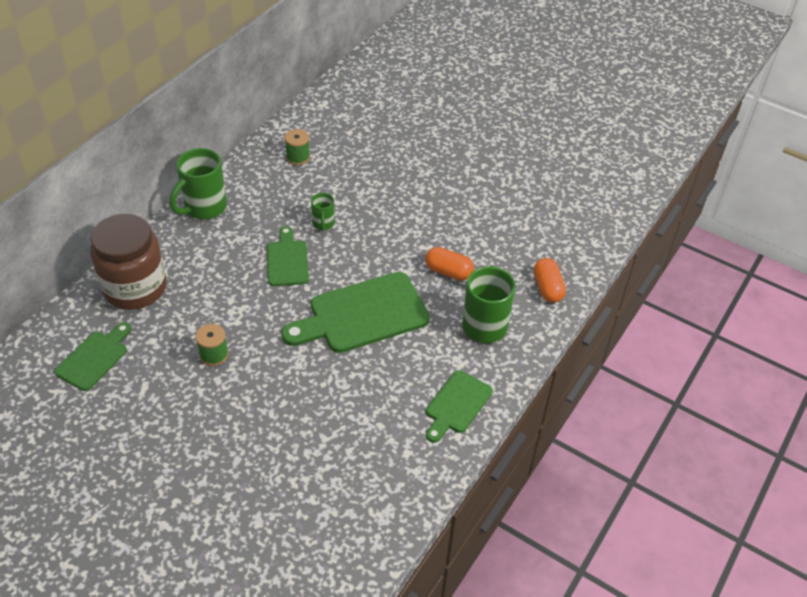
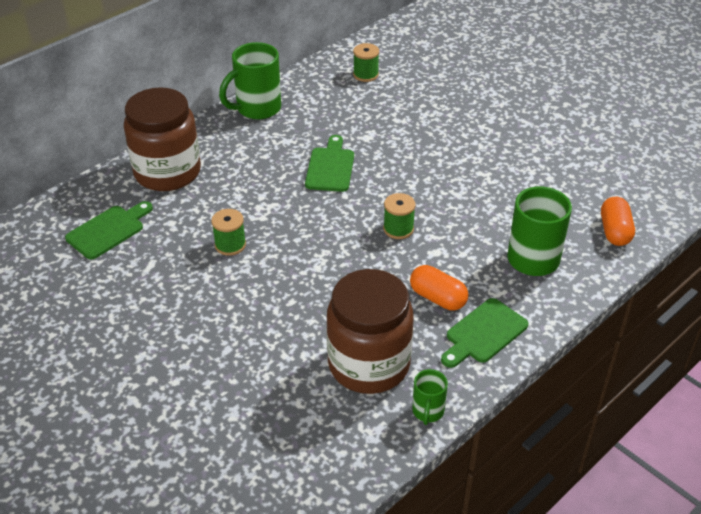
camera: 15 degrees right, 5 degrees down
(323, 224) = (377, 138): green mug -> green mug (428, 412)
(362, 314) = (398, 229): green cutting board -> green spool
(365, 452) = (369, 364): none -> brown jar
(448, 272) = (504, 200): orange capsule -> orange capsule (438, 298)

